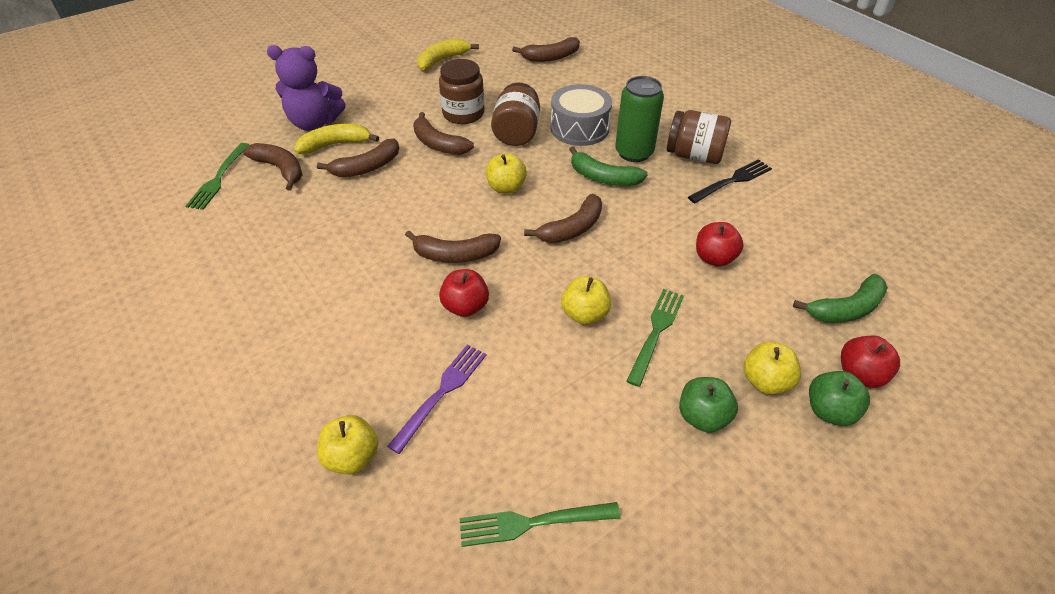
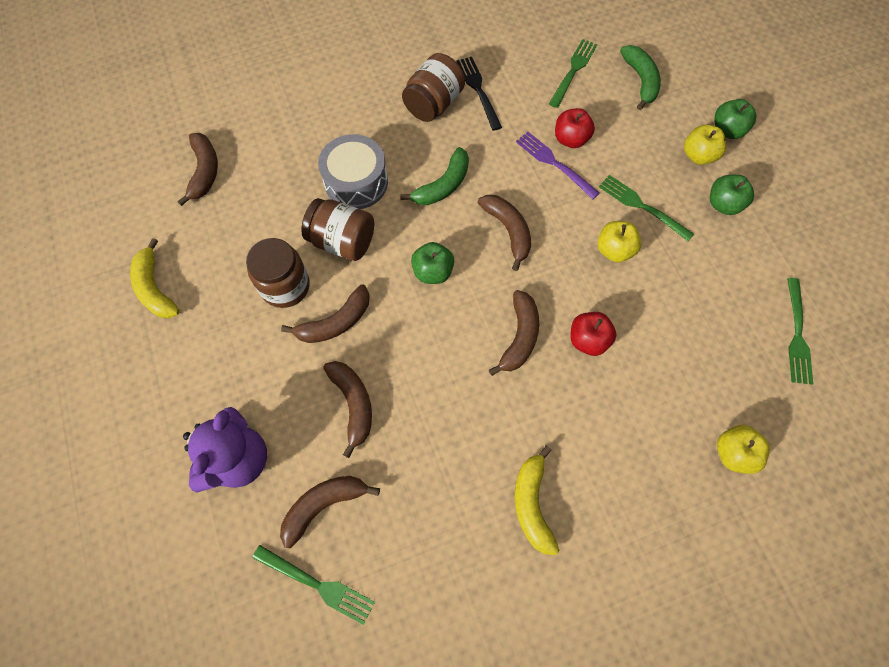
camera: 75 degrees left, 20 degrees up
(335, 145) = (295, 437): yellow banana -> yellow banana (532, 504)
(441, 393) = (680, 376): purple fork -> purple fork (554, 163)
(506, 188) = (433, 272): yellow apple -> green apple
(634, 152) = (413, 149): green can -> none
(813, 247) = (573, 71): none -> green fork
(860, 374) = (700, 100): red apple -> none

